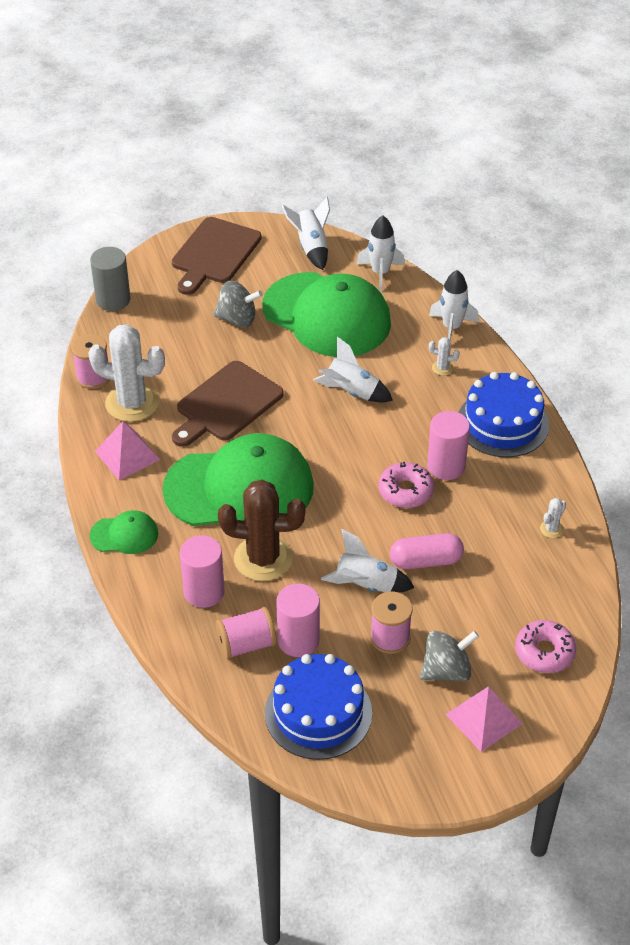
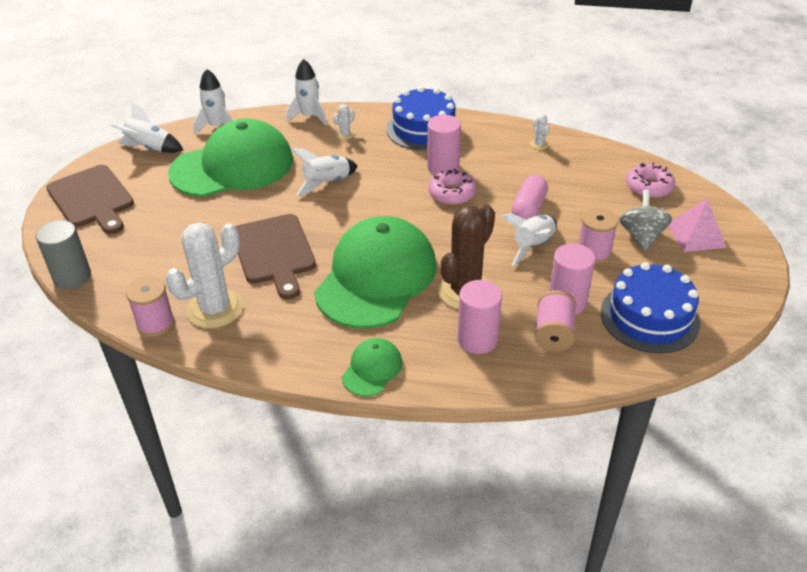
camera: 60 degrees left, 5 degrees down
(127, 455) = (276, 334): pink pyramid -> none
(237, 319) = (183, 213): grey spinning top -> none

